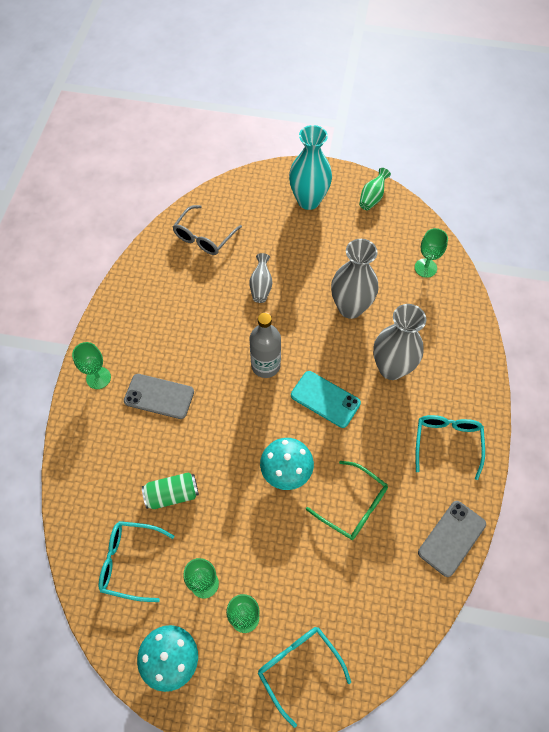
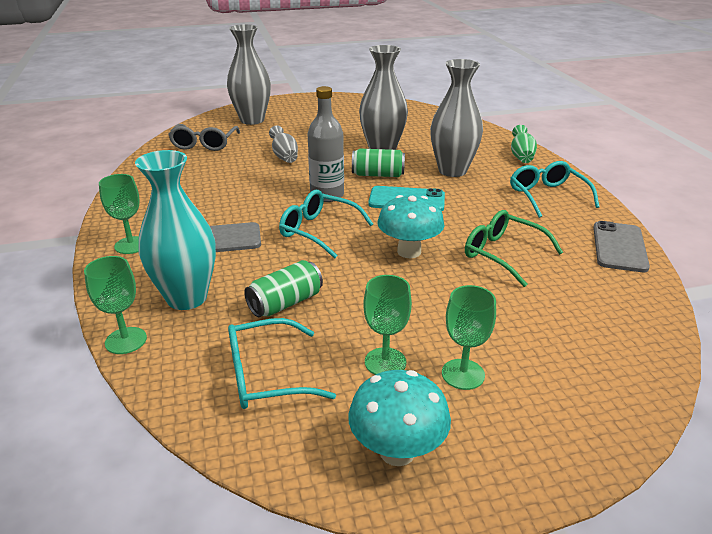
camera: 25 degrees left, 30 degrees down
(263, 204) = (252, 120): none -> grey vase
(298, 667) = (570, 394): turquoise glasses -> turquoise glasses (318, 231)
(308, 200) = (294, 112): turquoise vase -> turquoise vase (187, 298)
(324, 349) = (378, 175): none -> green can
(353, 506) = (502, 254): green glasses -> green glasses turned 150 degrees counterclockwise
(372, 198) = (350, 102): green vase -> green vase (521, 156)
(425, 268) = (429, 121): green goblet -> green goblet (126, 340)

